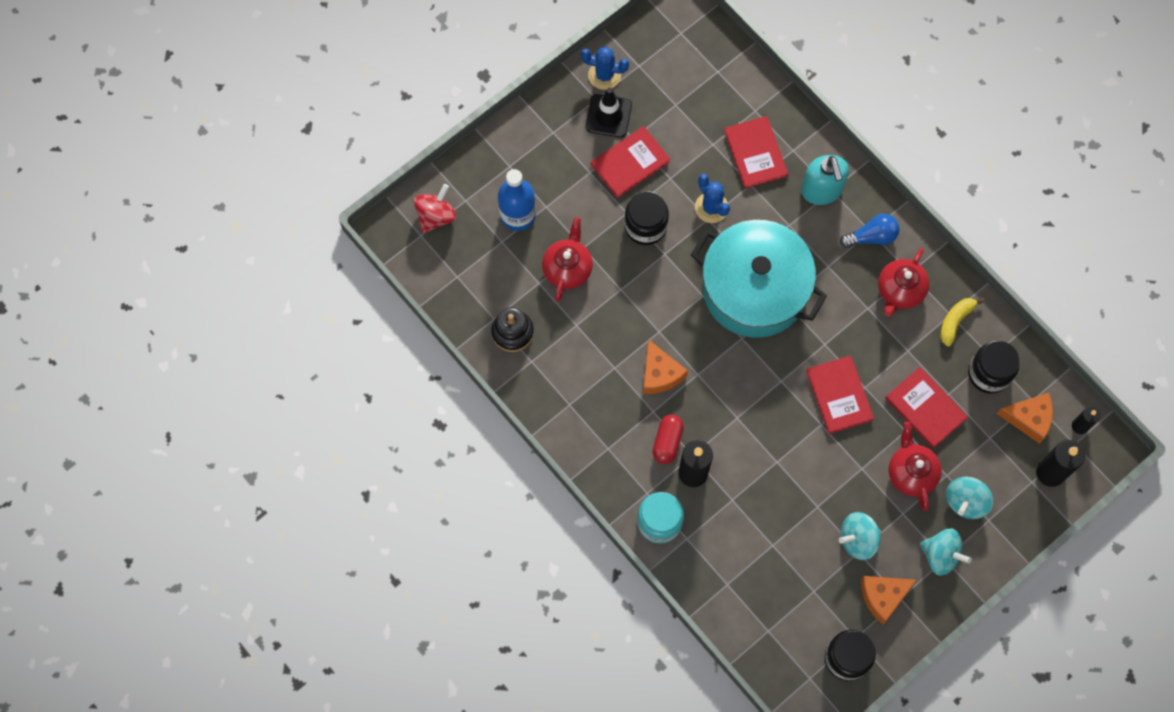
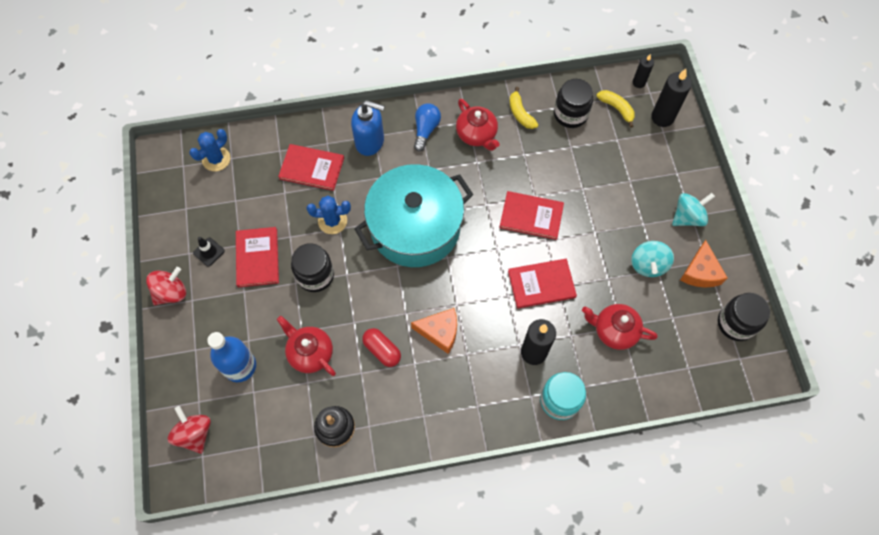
camera: 60 degrees left, 5 degrees down
(549, 110) = (171, 292): none -> red spinning top
(604, 75) = (174, 236): blue cactus -> blue cactus (216, 159)
(608, 116) = (209, 252): black traffic cone -> black traffic cone, size x0.64
(667, 442) = (498, 357): red capsule -> red capsule (382, 350)
(821, 190) = (370, 142): turquoise soap dispenser -> blue soap dispenser
(911, 472) = (616, 202): red teapot -> red teapot (614, 331)
(925, 408) = (573, 167): red book -> red book (541, 284)
(965, 501) = (656, 179): turquoise spinning top -> none
(1029, 418) = (616, 109): orange cheese -> yellow banana

